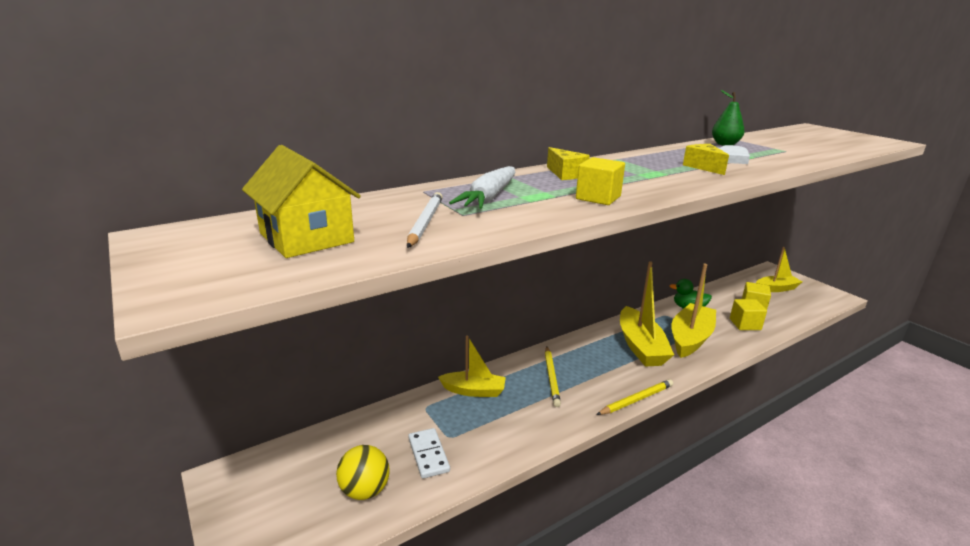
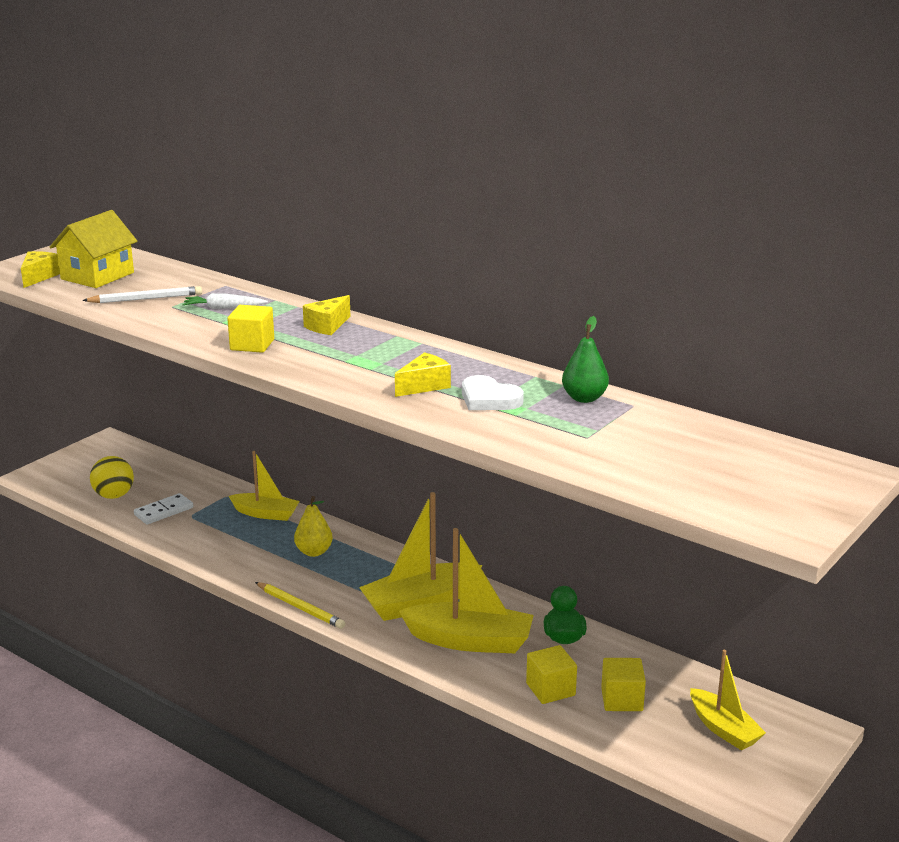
camera: 70 degrees right, 0 degrees up
(253, 271) = (39, 277): none -> yellow cheese
(474, 391) = (265, 514): yellow boat -> yellow boat turned 60 degrees counterclockwise
(489, 197) = (224, 308): white carrot -> white carrot, size x0.65
(551, 377) = (314, 552): yellow pencil -> yellow pear

